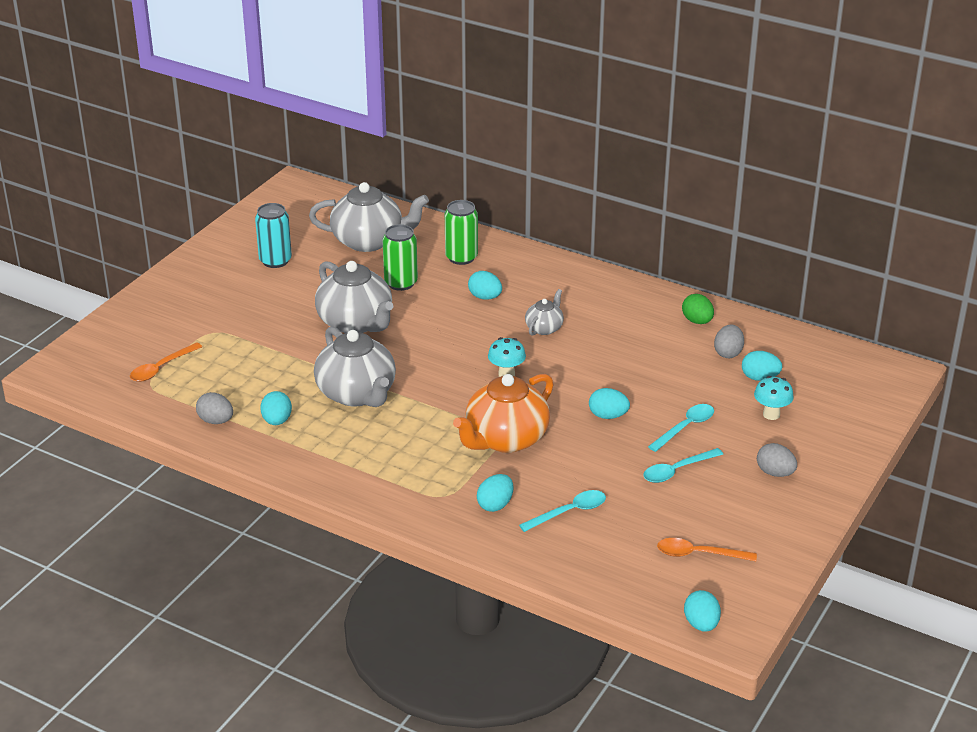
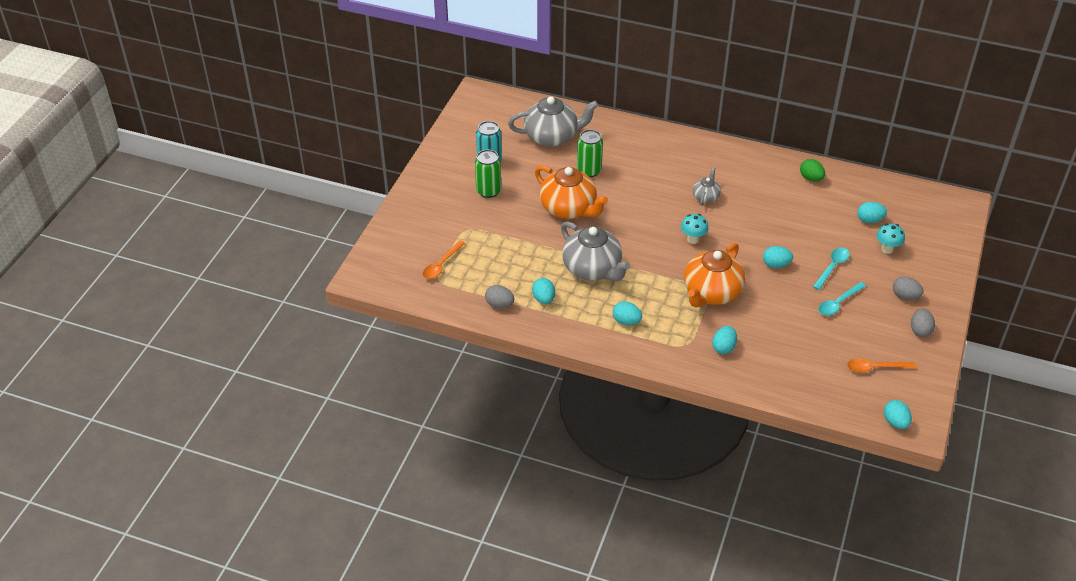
camera: 10 degrees left, 10 degrees up
(356, 323) = (569, 209): grey teapot -> orange teapot
(461, 257) = (625, 143): green can -> green can (488, 191)
(485, 297) = (654, 176): turquoise egg -> turquoise egg (626, 321)
(569, 512) = (776, 346): turquoise spoon -> none
(728, 353) = (841, 202): grey egg -> grey egg (920, 330)

